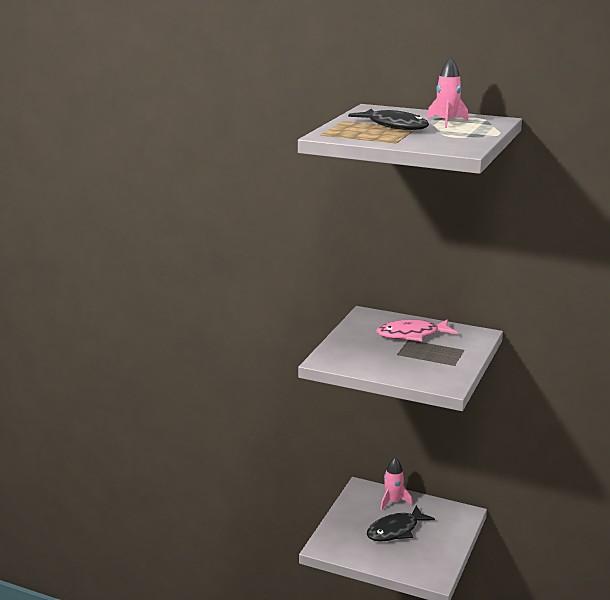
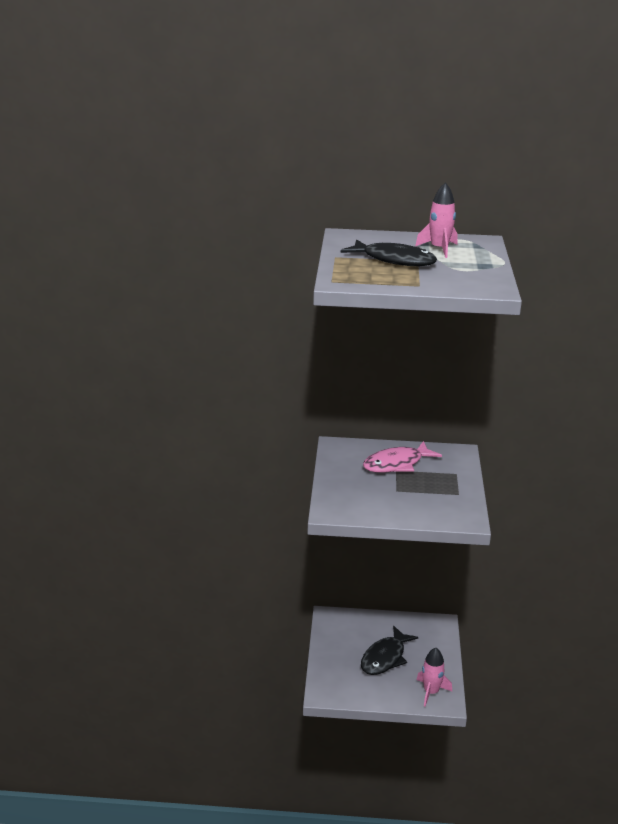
camera: 20 degrees left, 5 degrees up
(393, 501) = (367, 626): pink rocket -> pink rocket (431, 692)

